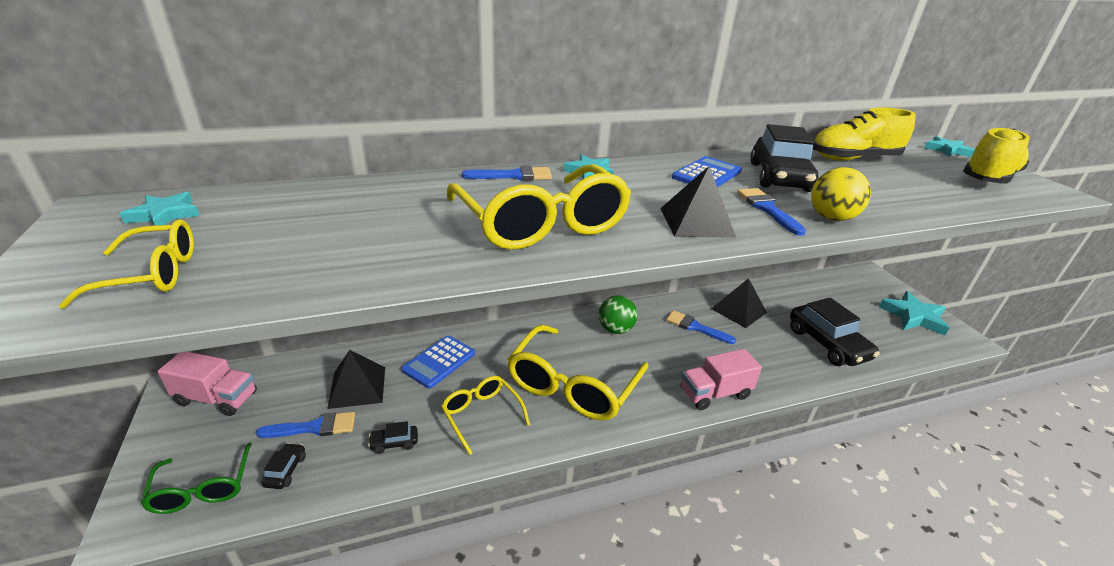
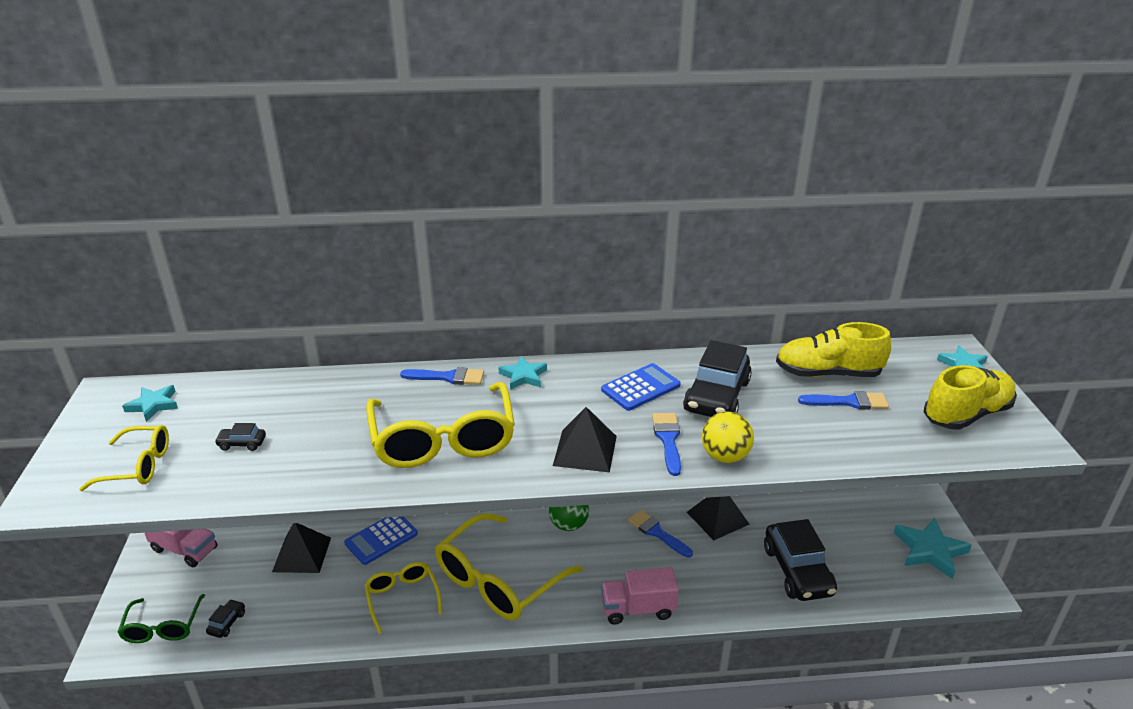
camera: 15 degrees right, 0 degrees up
(314, 427) = (257, 588): blue brush -> blue brush (849, 402)
(394, 443) = (319, 612): black car -> black car (242, 444)

